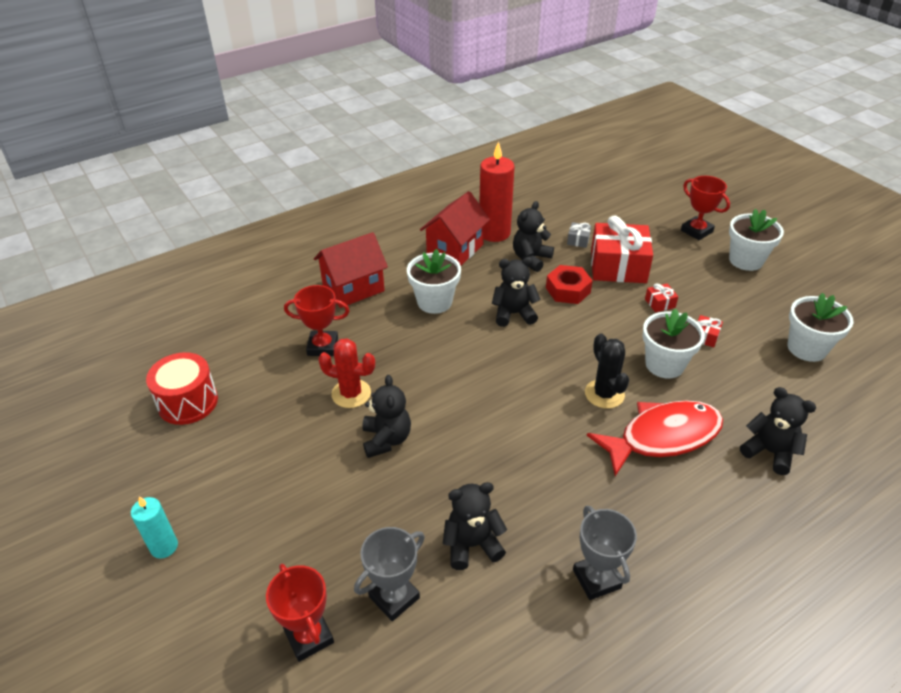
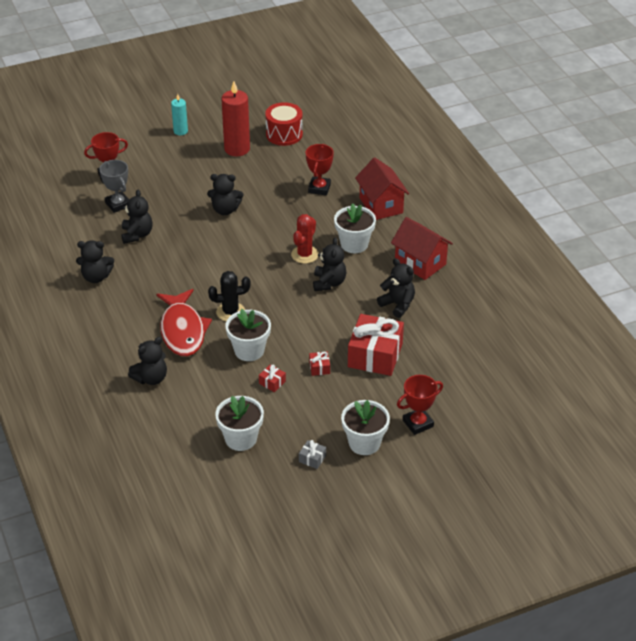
camera: 100 degrees right, 0 degrees up
(351, 394) = (269, 198): red cactus -> red cactus (304, 254)
(494, 233) = (440, 289): red candle -> red candle (237, 149)
(568, 290) = (350, 318): red nut -> none
(578, 240) = (419, 339): grey gift -> grey gift (312, 459)
(596, 579) = (96, 277): grey trophy -> black teddy bear

